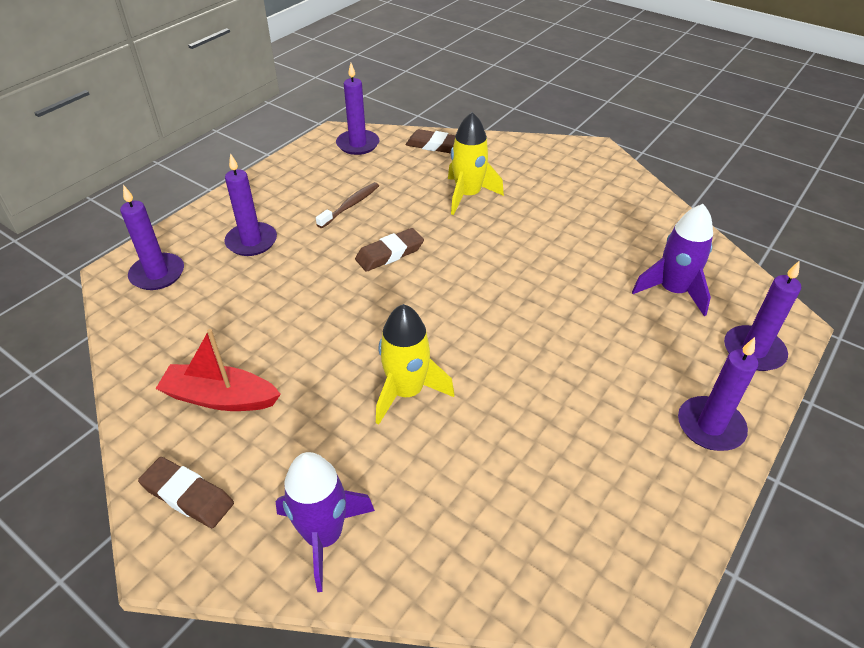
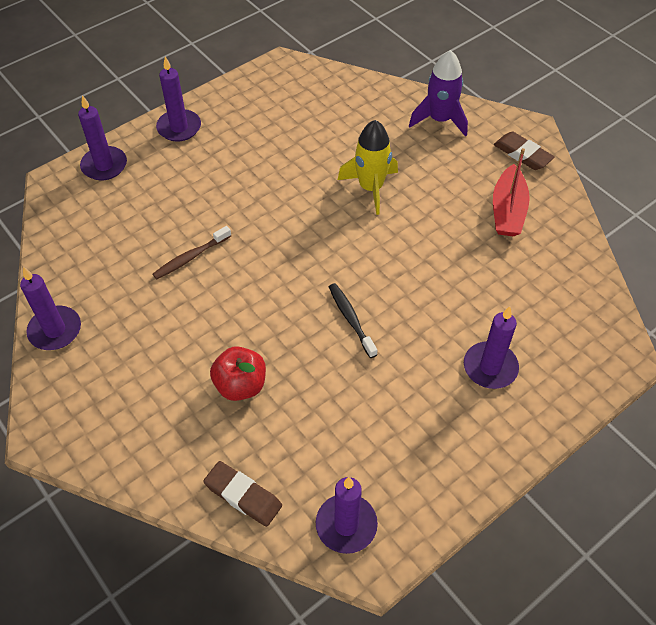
camera: 165 degrees left, 10 degrees up
(157, 274) = (582, 343): purple candle -> purple candle (55, 330)
(220, 398) = (508, 210): red boat -> red boat turned 75 degrees clockwise
(350, 205) = (377, 400): brown toothbrush -> brown toothbrush (190, 257)
(389, 253) = (351, 319): brown eraser -> black toothbrush
(468, 195) = (240, 385): yellow rocket -> red apple
(672, 291) = (120, 224): purple rocket -> none

